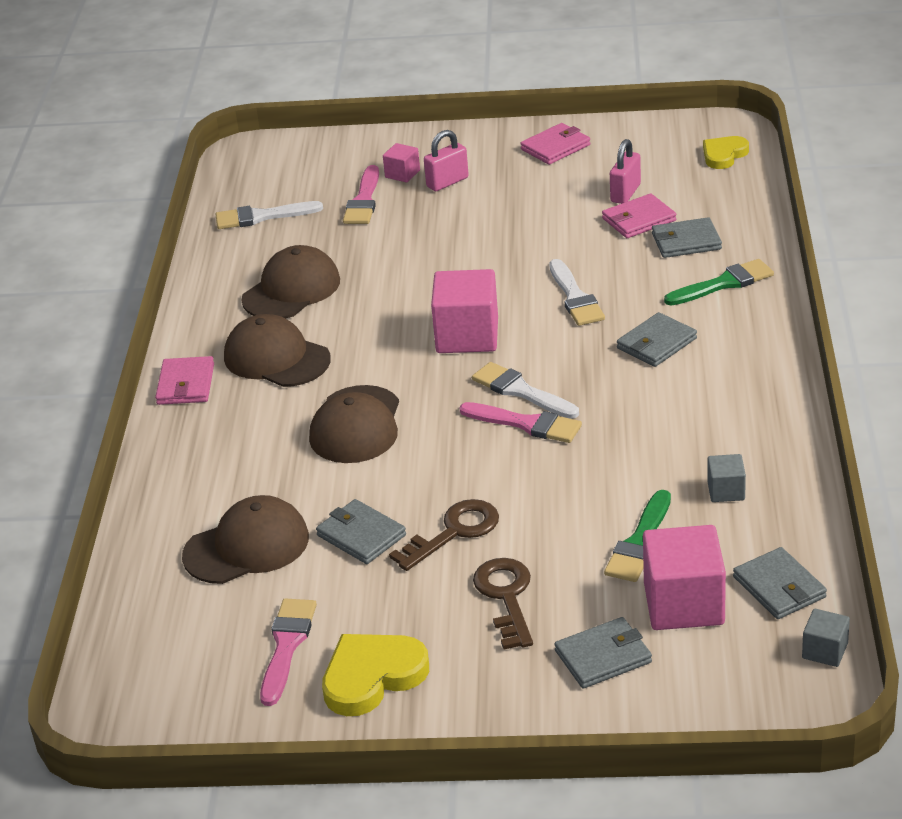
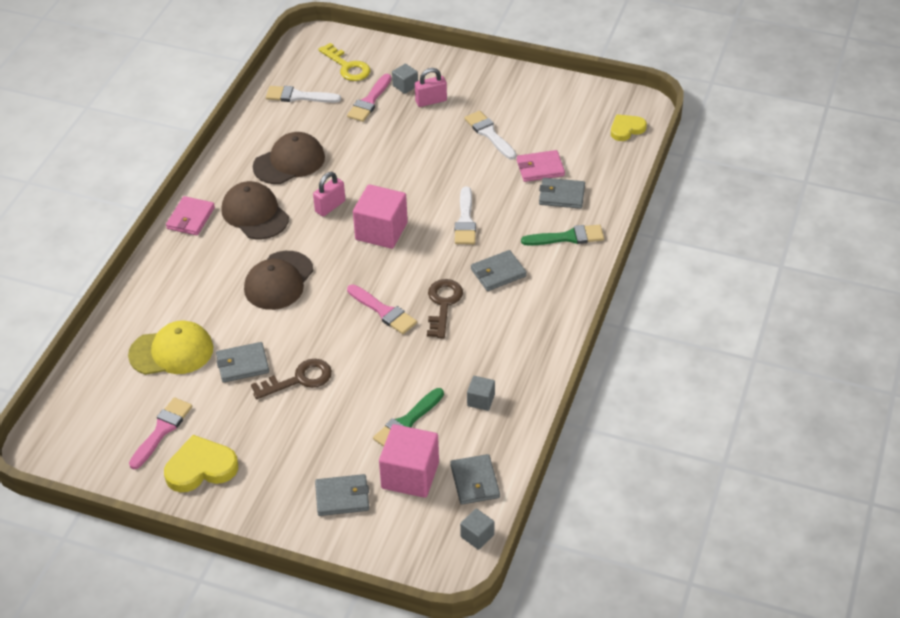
camera: 15 degrees right, 10 degrees up
(247, 546) = (171, 352): brown cap -> yellow cap
(310, 171) = (347, 66): none -> yellow key
(361, 535) = (242, 364): grey wallet -> grey wallet turned 75 degrees counterclockwise
(402, 174) = (405, 86): pink cube -> grey cube
(506, 597) = (306, 436): brown key -> brown key (443, 304)
(521, 391) = (393, 285): white brush -> white brush (489, 134)
(555, 147) = (517, 91): pink wallet -> none
(625, 193) = (543, 143): pink padlock -> pink padlock (330, 206)

